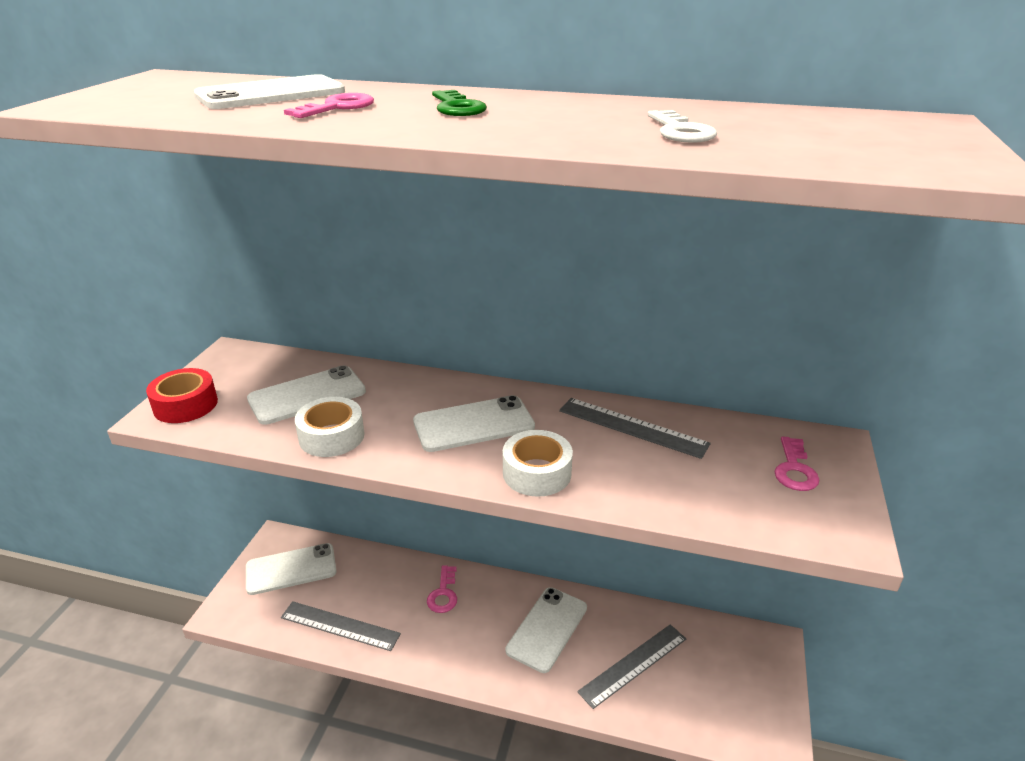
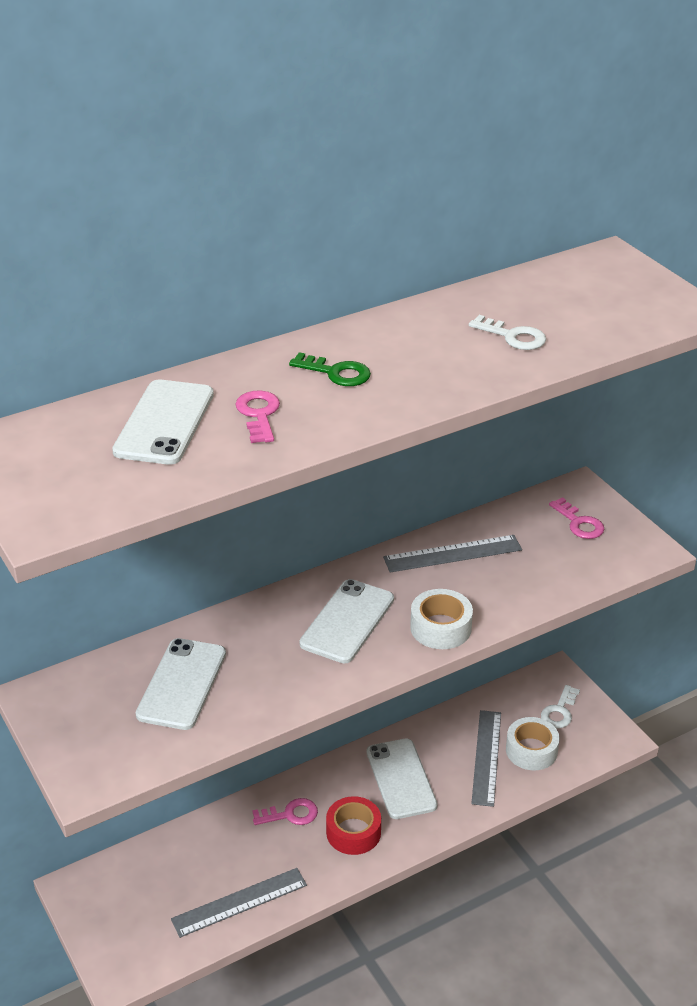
camera: 45 degrees left, 5 degrees up
(185, 405) = (92, 760): red tape -> red tape (353, 832)
(291, 569) = (128, 898): white phone -> none
(331, 436) = (261, 700): white tape -> white tape (531, 750)
(443, 593) = (290, 814): pink key -> pink key turned 60 degrees counterclockwise
(742, 676) = (559, 711): none -> white key

